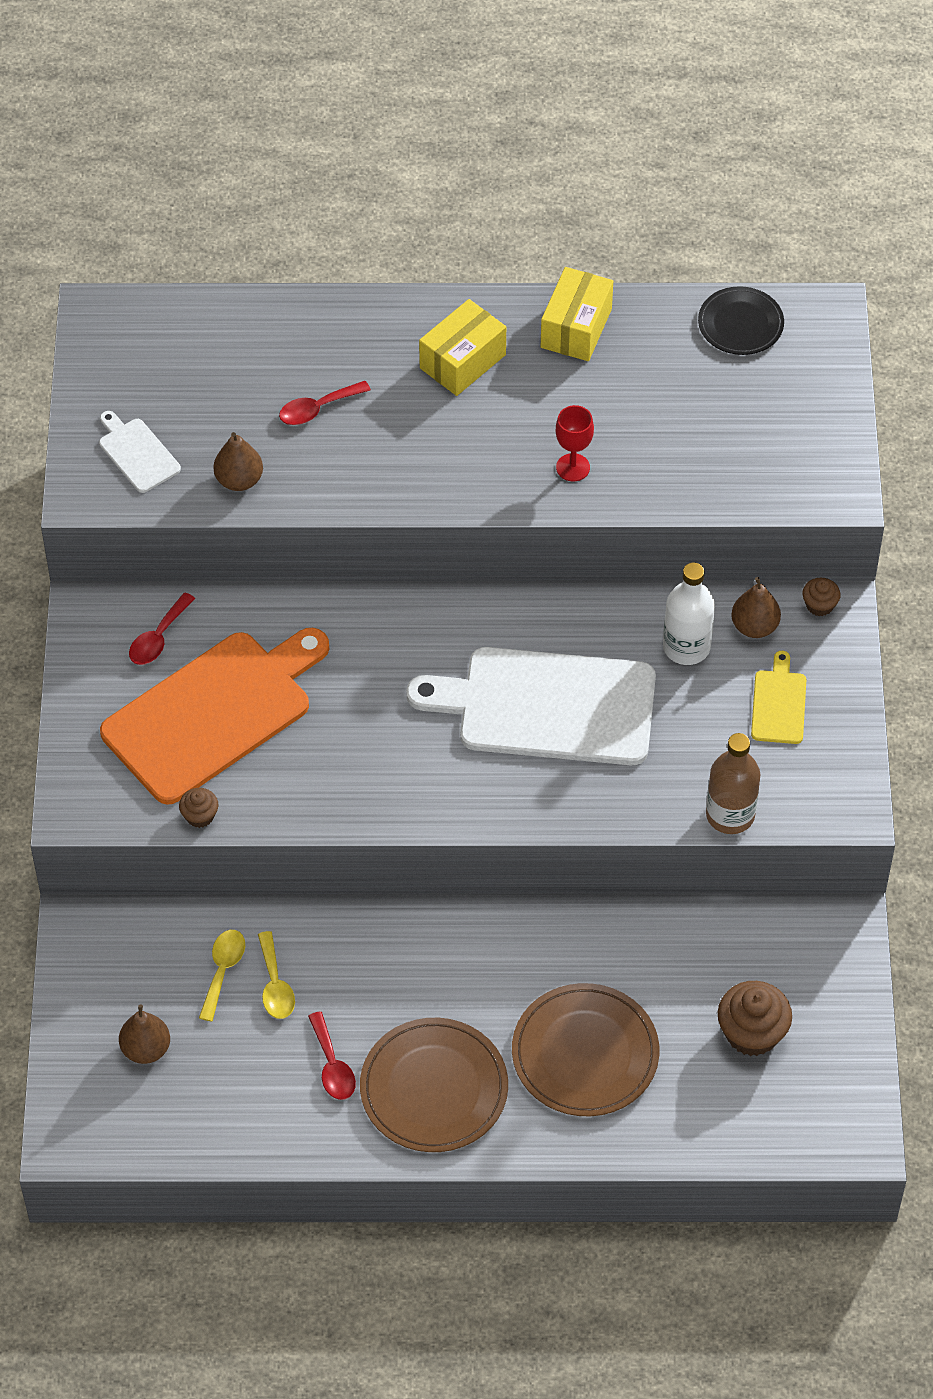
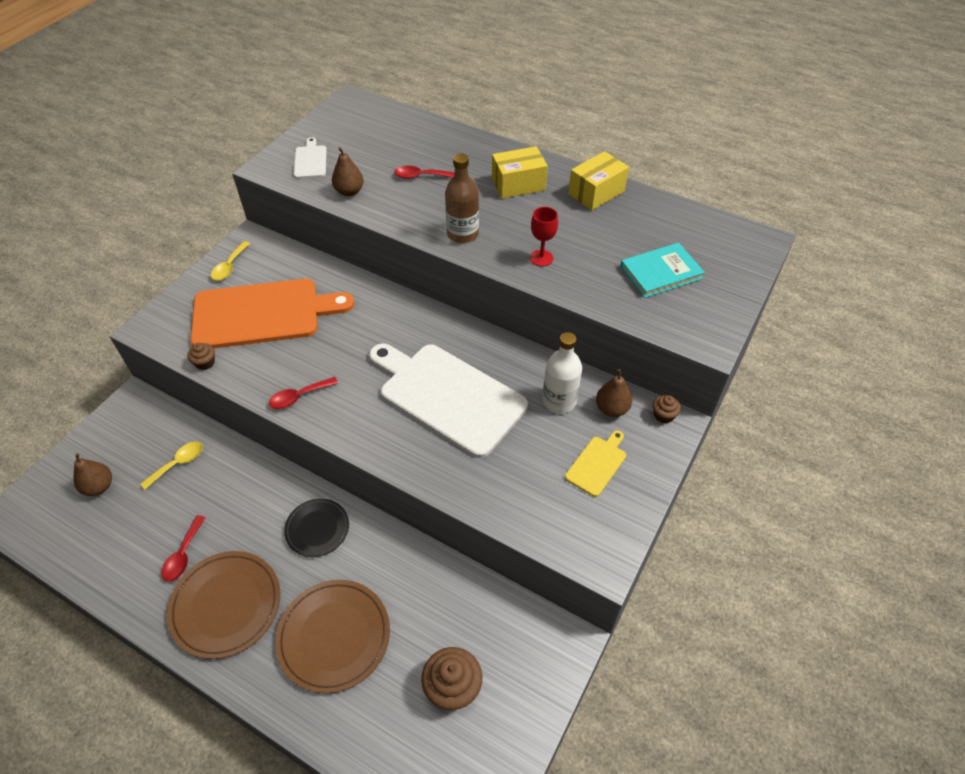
camera: 30 degrees right, 5 degrees down
(158, 638) = (270, 265): red spoon -> red spoon (299, 397)
(275, 985) = (197, 487): yellow spoon -> yellow spoon (229, 266)
(730, 815) = (515, 521): brown bottle -> brown bottle (462, 234)
(732, 420) = (660, 272): none -> turquoise book
(740, 324) = (699, 226): black plate -> black plate (317, 529)

